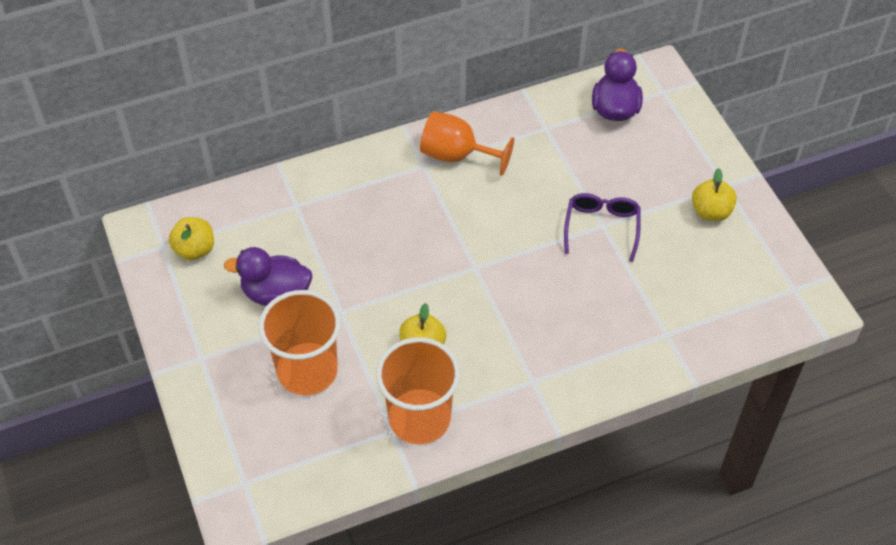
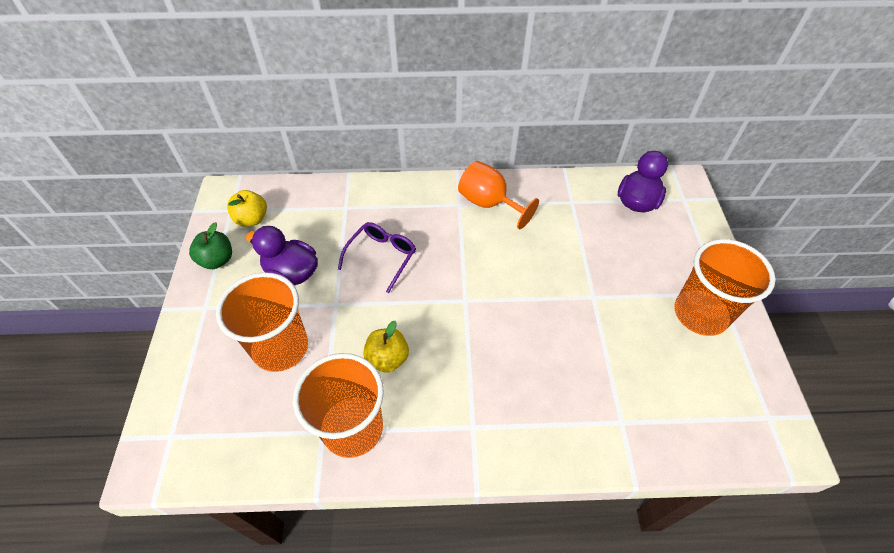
camera: 20 degrees right, 0 degrees up
(183, 306) = (217, 260): none -> green apple
(601, 228) = (591, 299): purple glasses -> purple glasses (381, 257)
(711, 212) = (700, 314): yellow apple -> orange cup

